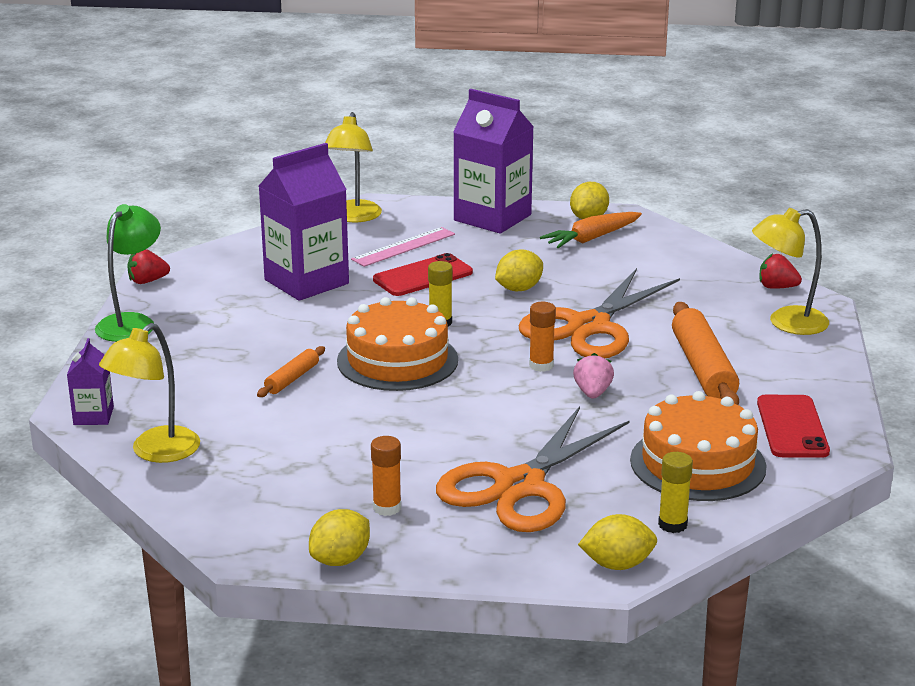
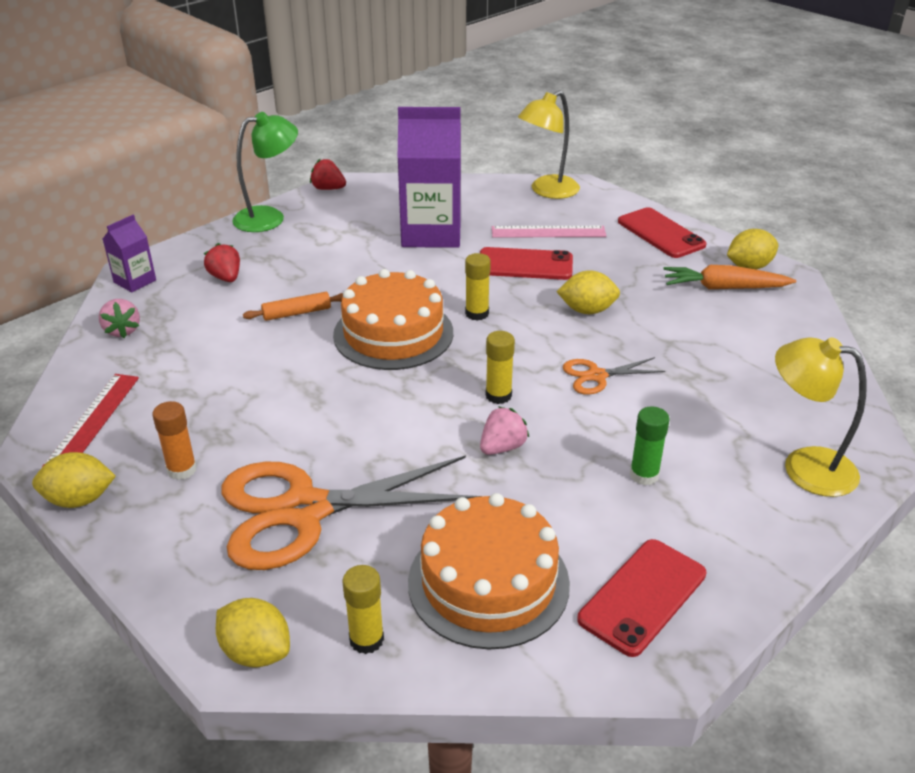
camera: 40 degrees right, 10 degrees up
(156, 452) = (122, 330): yellow lamp -> pink strawberry
(254, 515) = (93, 420): none -> red ruler
(492, 218) = (660, 233): purple carton -> red phone
(541, 365) = (498, 395): orange glue stick -> yellow glue stick
(589, 326) = (596, 376): orange scissors -> orange scissors, size x0.45
(703, 368) = (644, 475): orange rolling pin -> green glue stick
(777, 287) = (848, 420): red strawberry -> red strawberry (226, 278)

